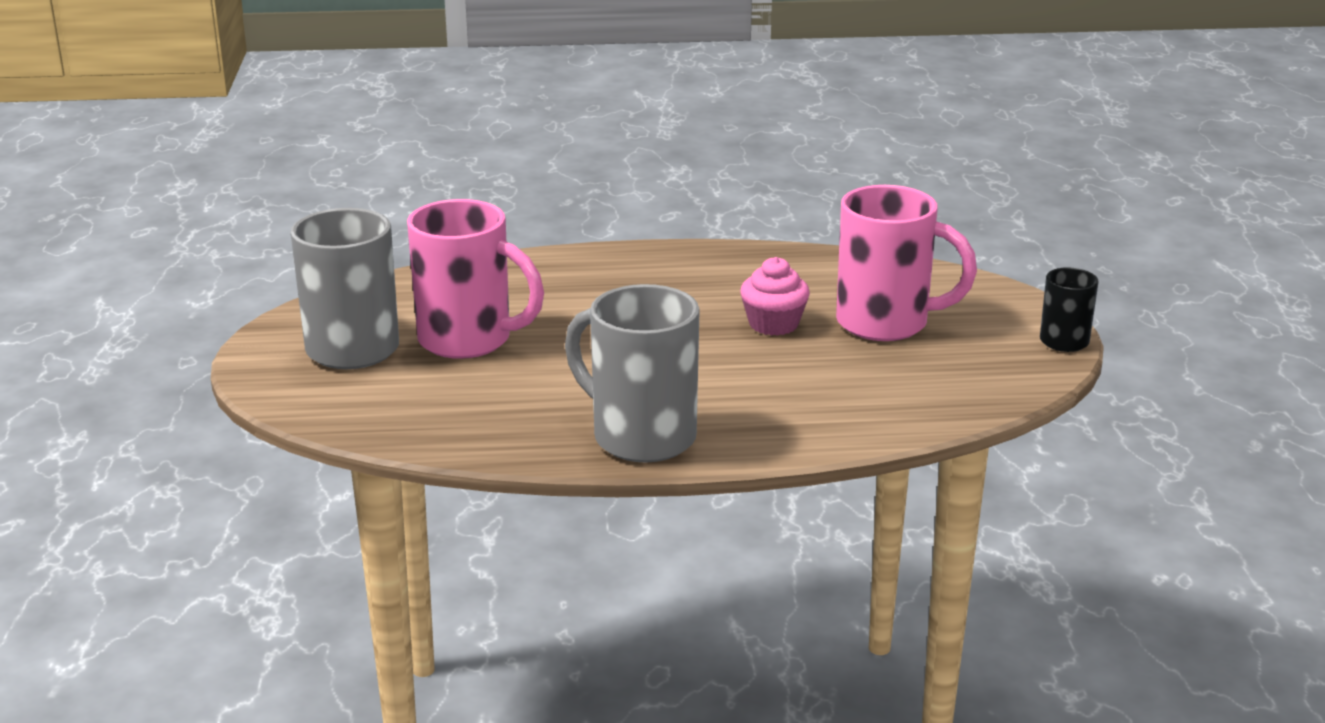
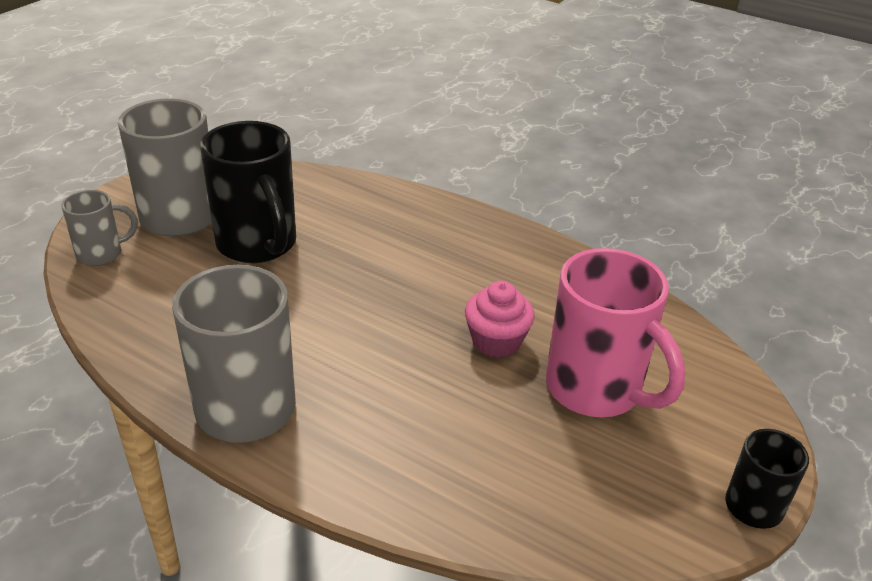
camera: 35 degrees right, 10 degrees up
(325, 402) = (101, 254): none -> grey mug
(468, 340) = (258, 245): pink mug -> black mug

